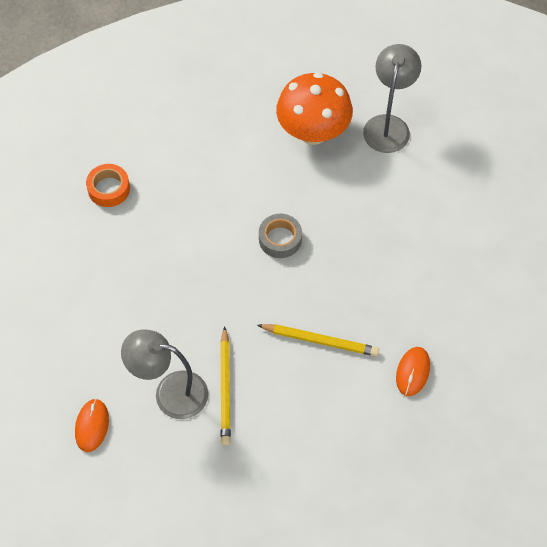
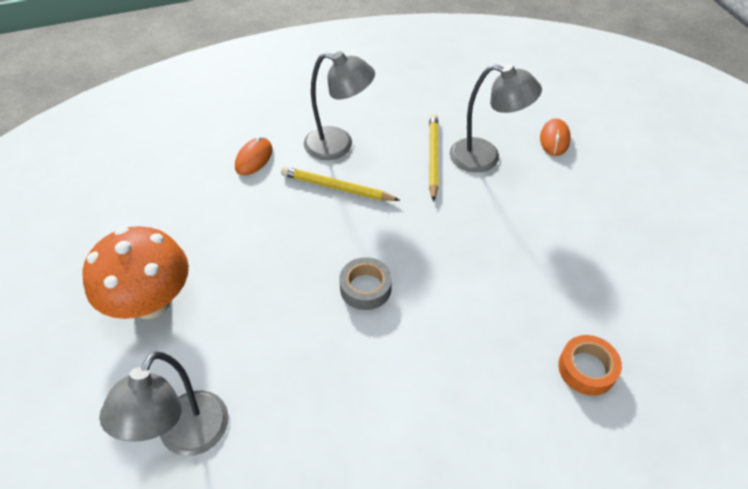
camera: 175 degrees left, 10 degrees down
(313, 132) = (299, 435): orange mushroom -> orange mushroom (151, 302)
(327, 397) = (339, 145): none -> grey lamp

